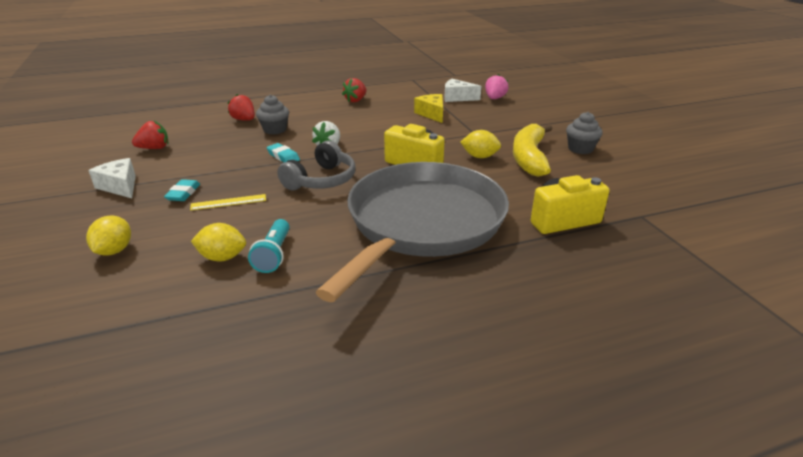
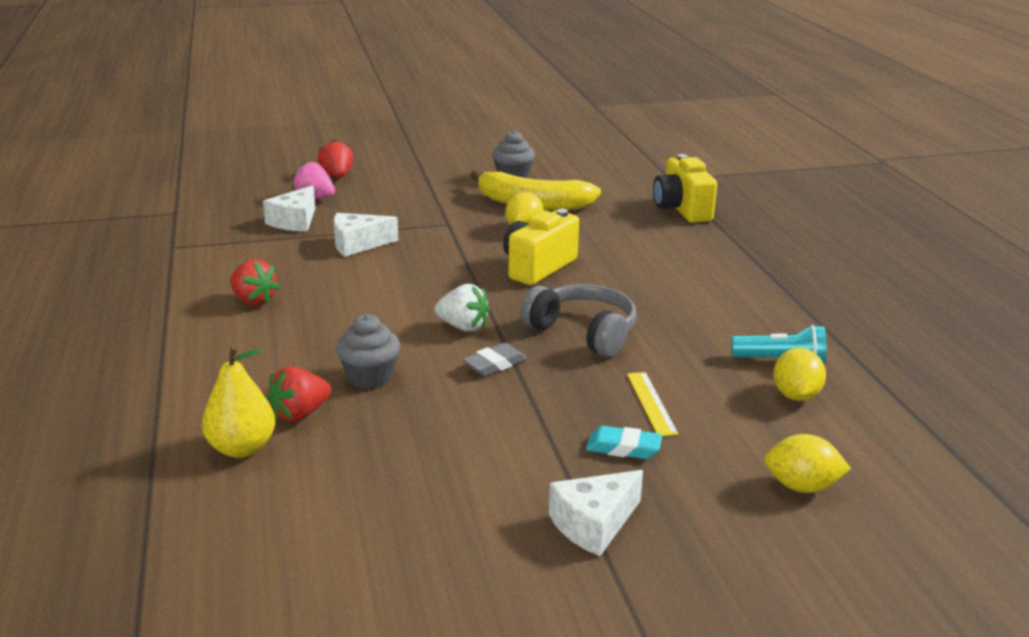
camera: 85 degrees left, 5 degrees down
(154, 148) = (419, 512): red strawberry -> red strawberry (337, 176)
(220, 113) = (242, 448): none -> yellow pear
(283, 157) = (494, 364): turquoise eraser -> grey eraser
(422, 223) = (696, 274): grey pan -> none
(432, 114) = (358, 244): yellow cheese -> white cheese

